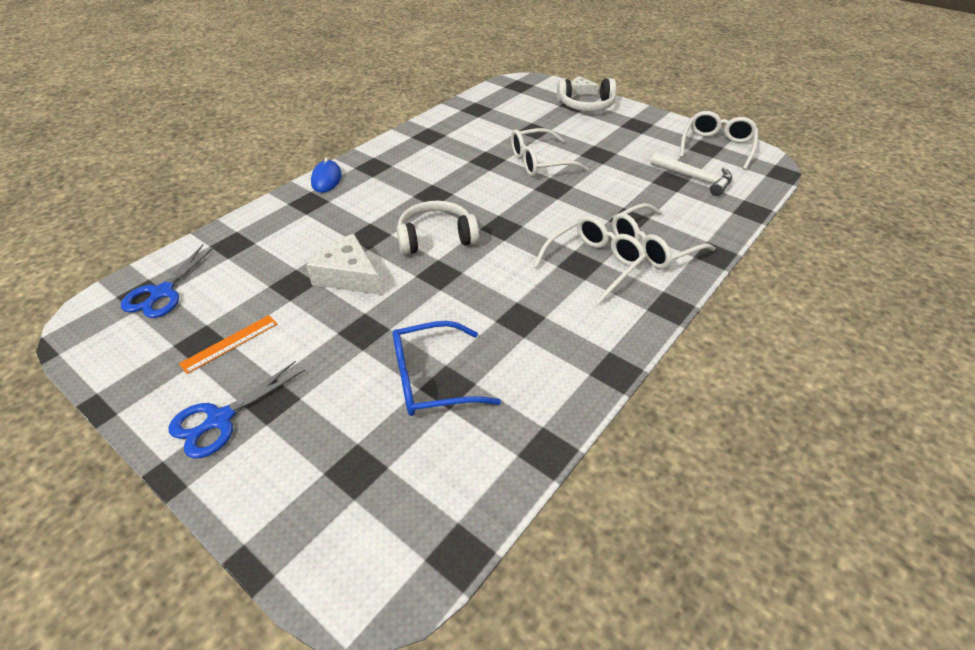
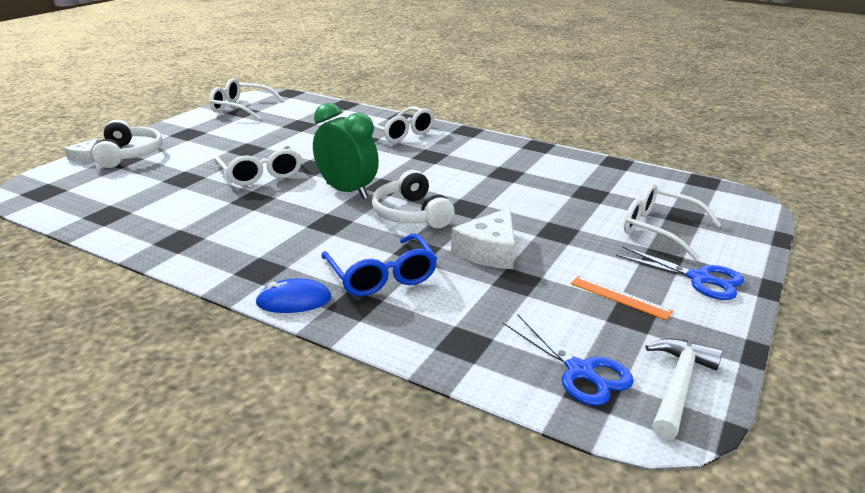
camera: 100 degrees left, 15 degrees down
(162, 293) = (580, 371): blue scissors -> blue scissors turned 45 degrees clockwise
(431, 379) = (588, 199): blue glasses -> blue glasses (381, 276)
(494, 205) = (347, 191): none -> green clock
(594, 264) = (428, 151): white glasses -> white glasses (659, 229)
(695, 178) = (296, 117): white hammer -> white hammer (678, 386)

